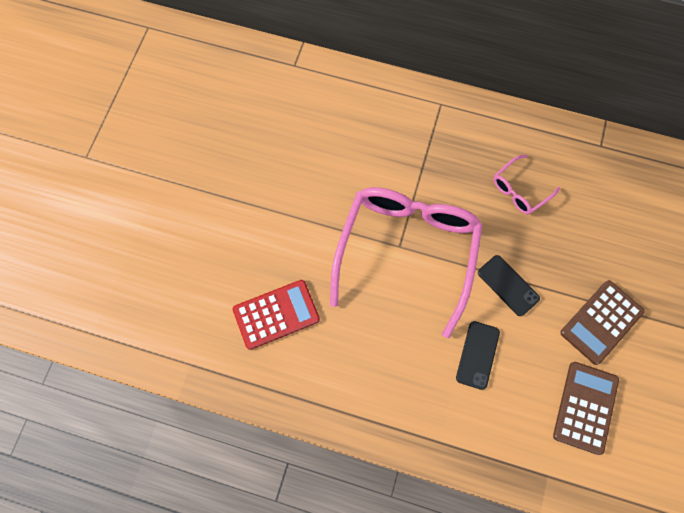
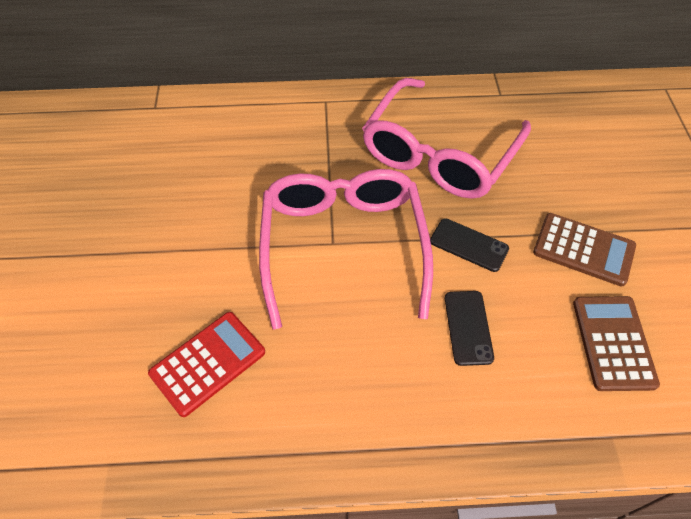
camera: 20 degrees left, 15 degrees down
(520, 190) = (439, 153): pink glasses -> pink glasses, size x2.33
(601, 322) = (583, 249): brown calculator -> brown calculator turned 90 degrees counterclockwise

